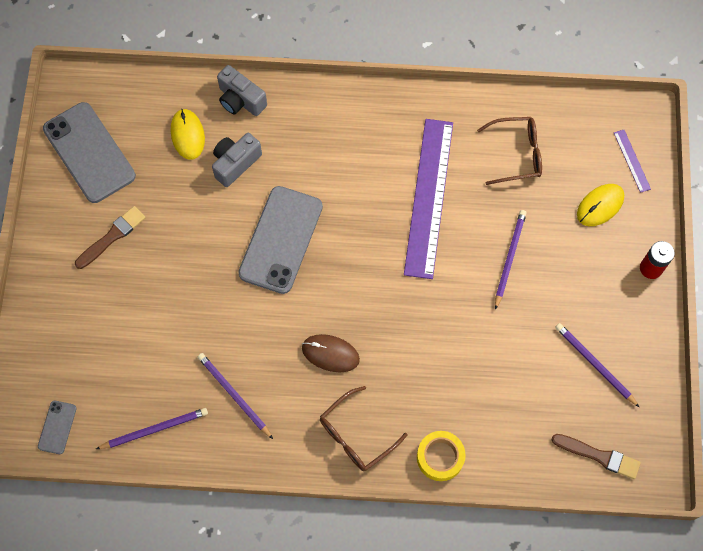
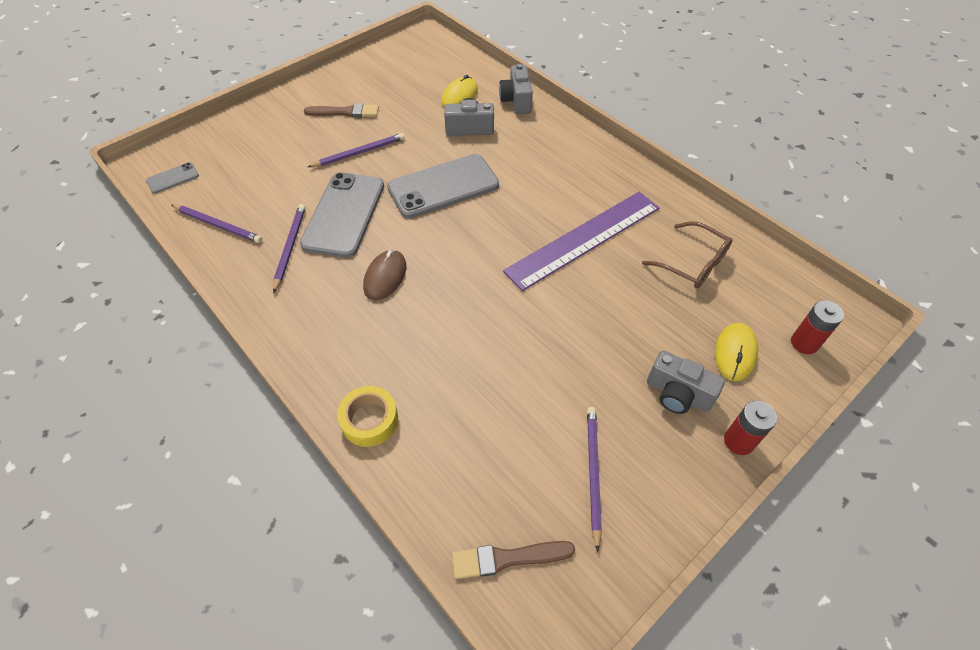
camera: 45 degrees right, 15 degrees down
(89, 152) = (391, 68): grey phone -> grey phone (344, 214)
(330, 354) = (385, 277): brown mouse -> brown mouse turned 45 degrees clockwise
(356, 435) = (330, 344): brown glasses -> none
(509, 258) = (605, 327): purple pencil -> purple pencil (359, 152)
(593, 267) = (677, 394): none -> grey camera
(599, 456) = (507, 558): brown brush -> brown brush turned 105 degrees clockwise
(600, 206) = (735, 353): yellow mouse -> yellow mouse turned 75 degrees counterclockwise
(632, 160) = (804, 343): purple ruler -> red battery

